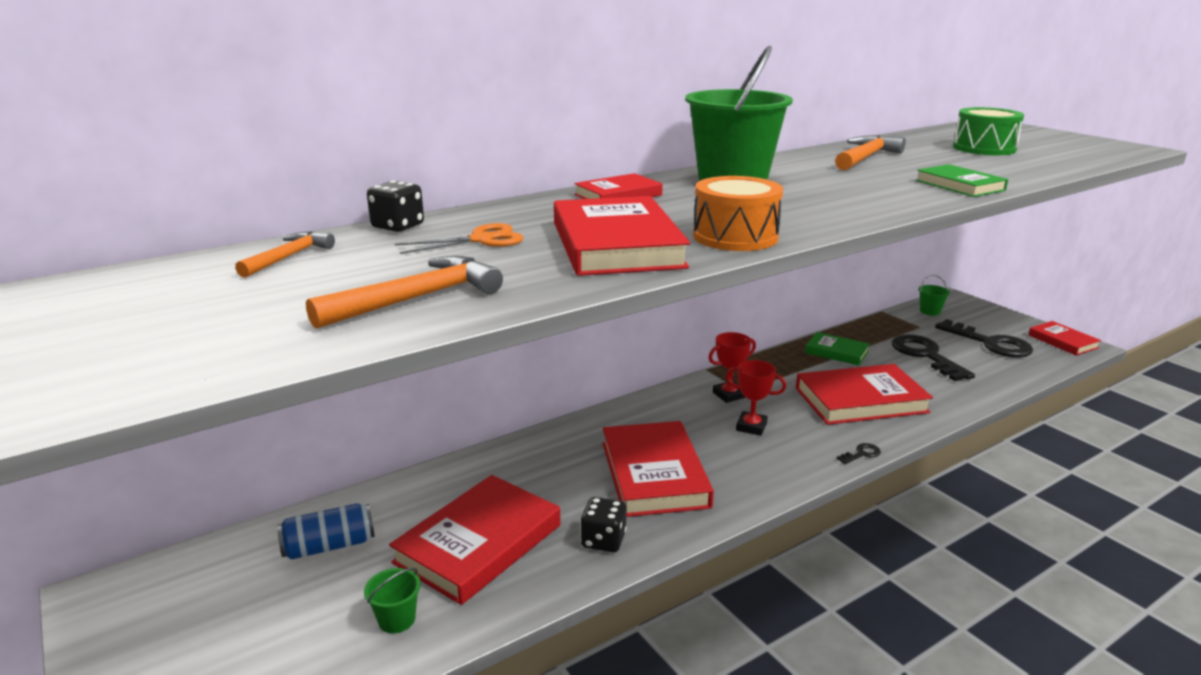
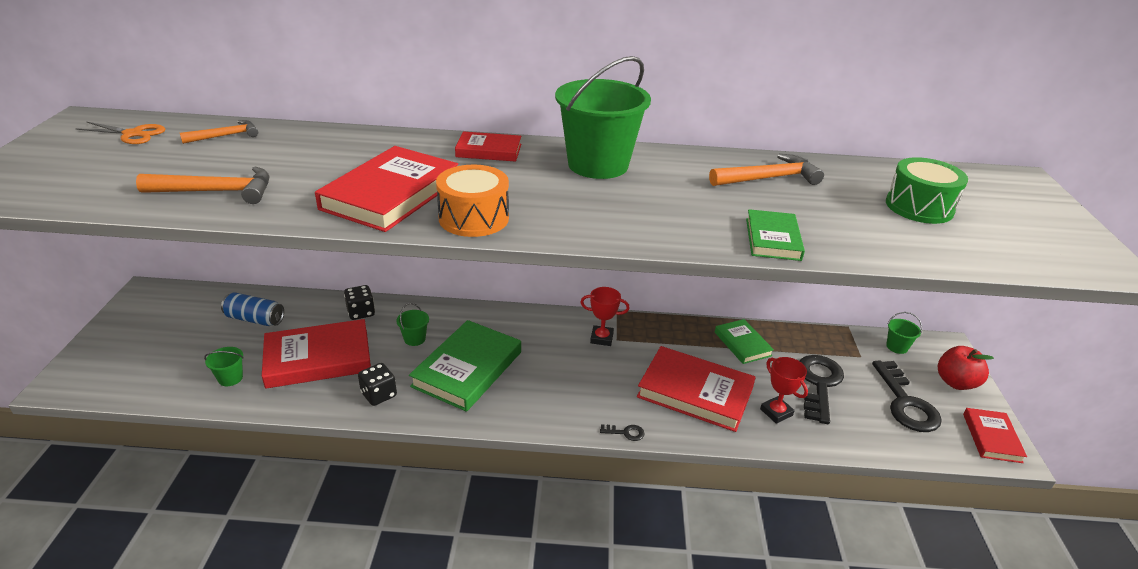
camera: 35 degrees right, 10 degrees up
(398, 226) = (316, 131): black dice -> black dice (361, 312)
(481, 240) = (332, 160): orange scissors -> orange scissors (133, 134)
(558, 474) = (414, 339): none -> green bucket
(654, 474) = (467, 369): red book -> green book
(751, 427) = (579, 370): red trophy -> red trophy (776, 412)
(994, 318) = (955, 382): none -> red apple

